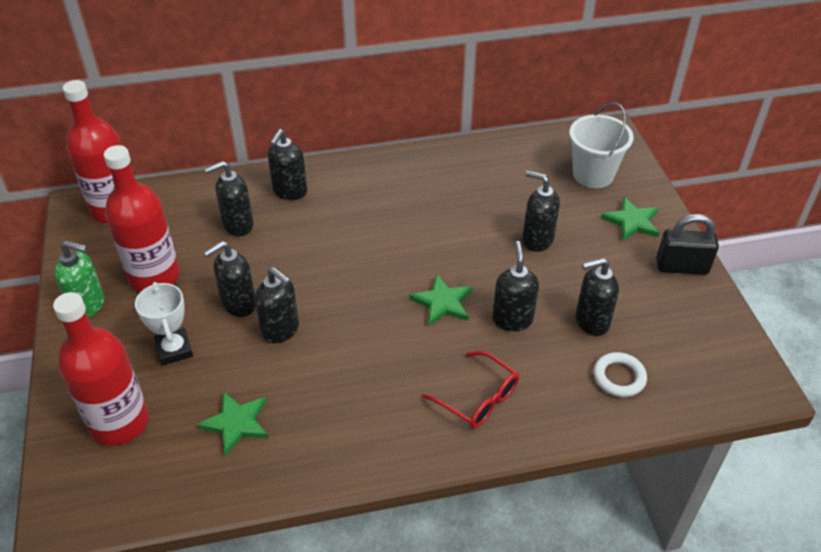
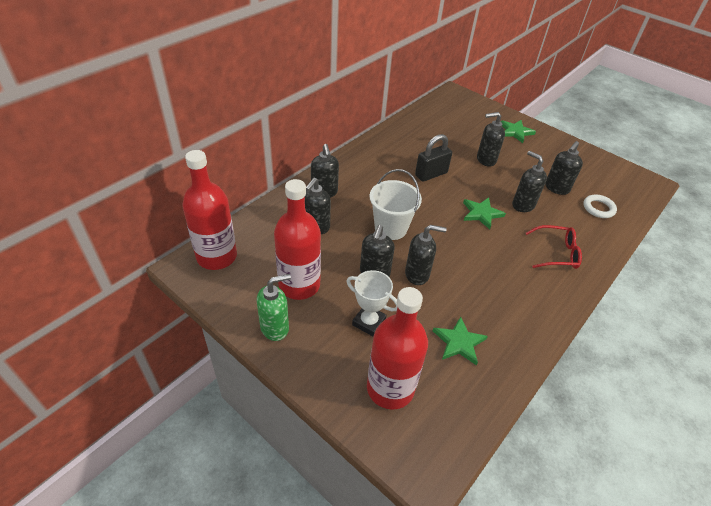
camera: 40 degrees left, 0 degrees up
(593, 174) = (471, 116): white bucket -> white bucket (391, 228)
(681, 267) = (560, 144): black padlock -> black padlock (431, 174)

